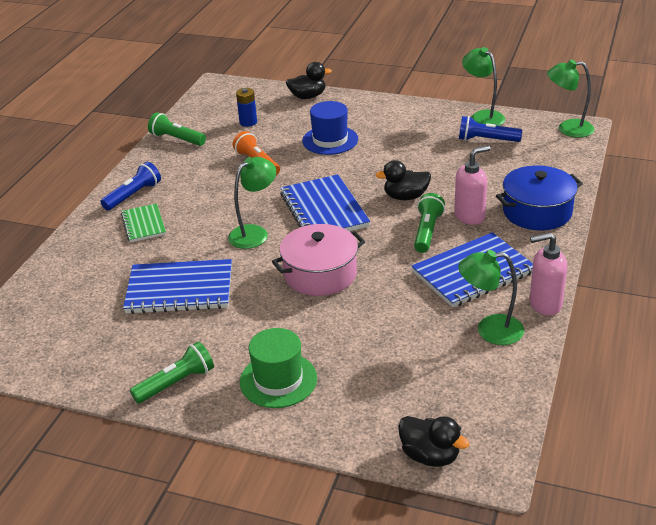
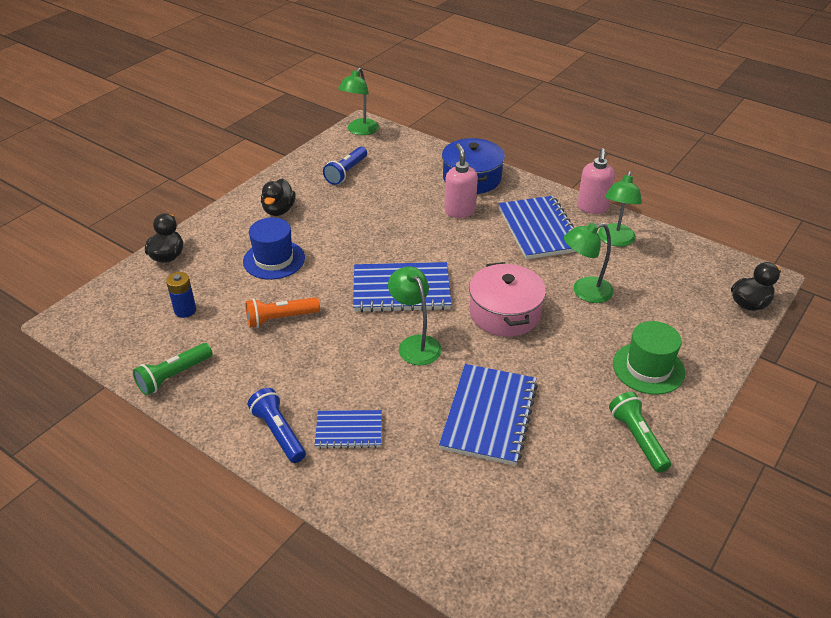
camera: 75 degrees left, 5 degrees up
(144, 224) = (349, 430): green notebook -> blue notebook
(405, 197) = (409, 237): black duck -> black duck (279, 210)
(427, 231) = (470, 238): green flashlight -> none
(482, 116) = (304, 164): green lamp -> green lamp (584, 292)

